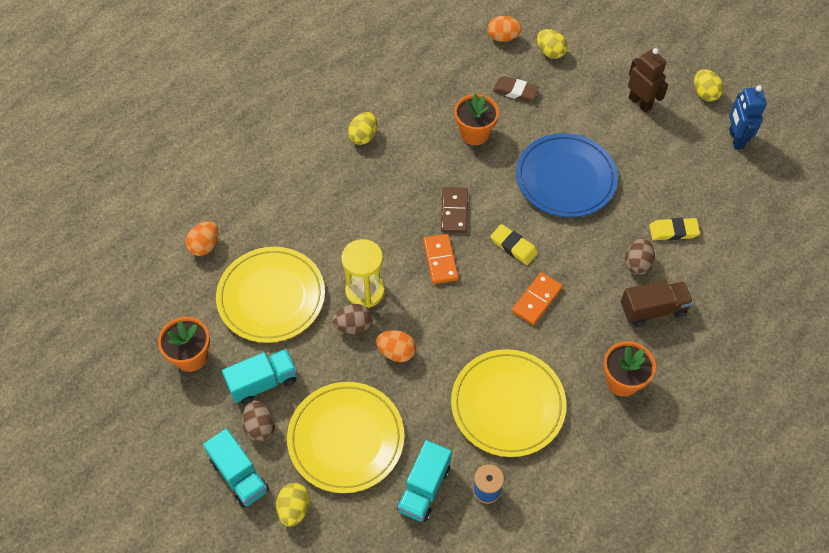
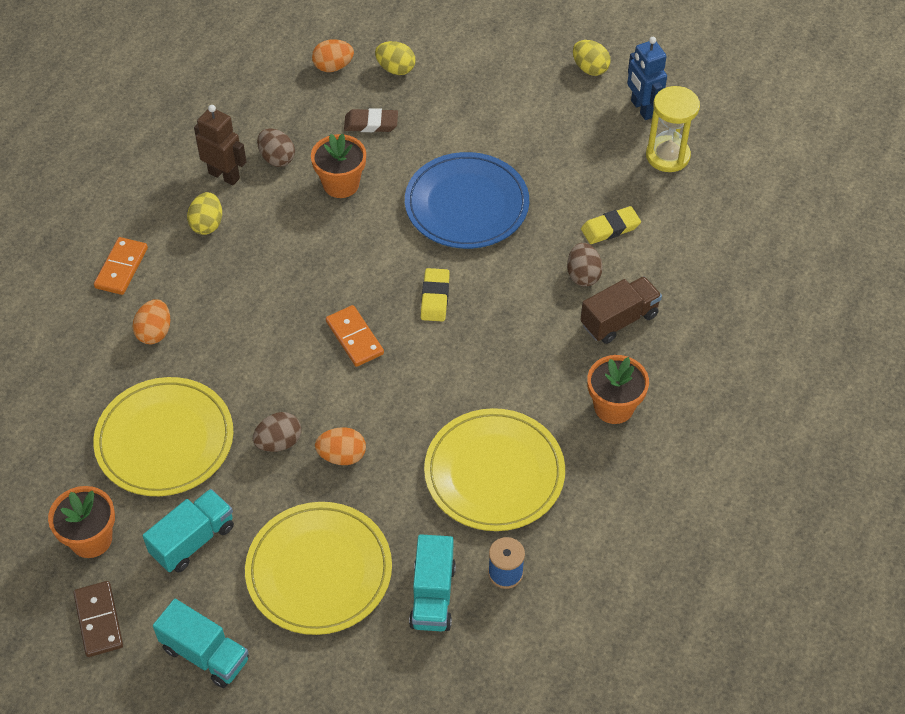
camera: 20 degrees left, 5 degrees down
(205, 246) = (57, 406): orange egg -> orange egg (155, 332)
(260, 427) = (209, 591): brown egg -> brown egg (277, 158)
(294, 509) = (287, 669): yellow egg -> none
(365, 291) = (277, 399): yellow hourglass -> yellow hourglass (667, 156)
(454, 211) = (350, 278): brown domino -> brown domino (99, 620)
(513, 246) = (435, 297): yellow eraser -> yellow eraser turned 75 degrees clockwise
(536, 300) = (484, 348): orange domino -> orange domino (121, 268)
(640, 103) = (520, 98): brown robot -> brown robot (224, 175)

